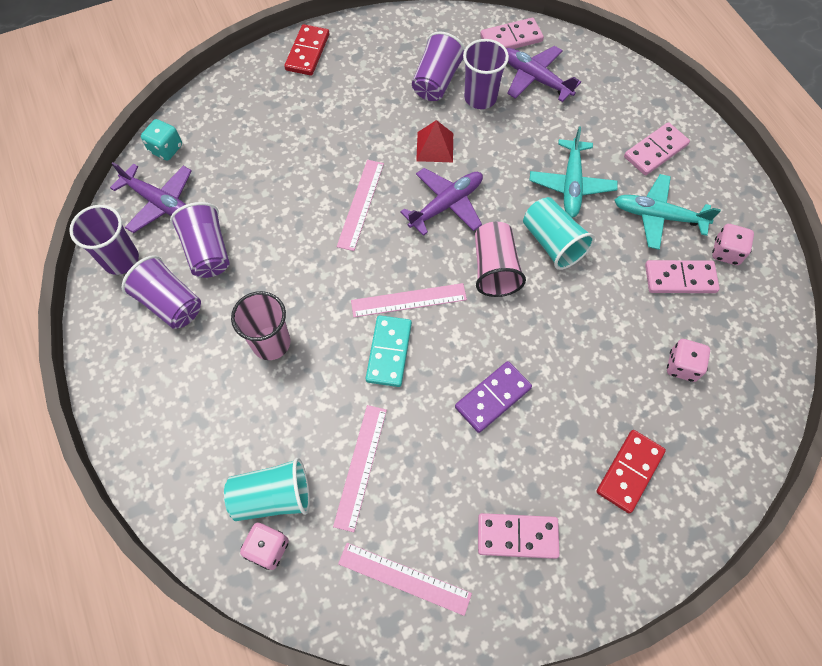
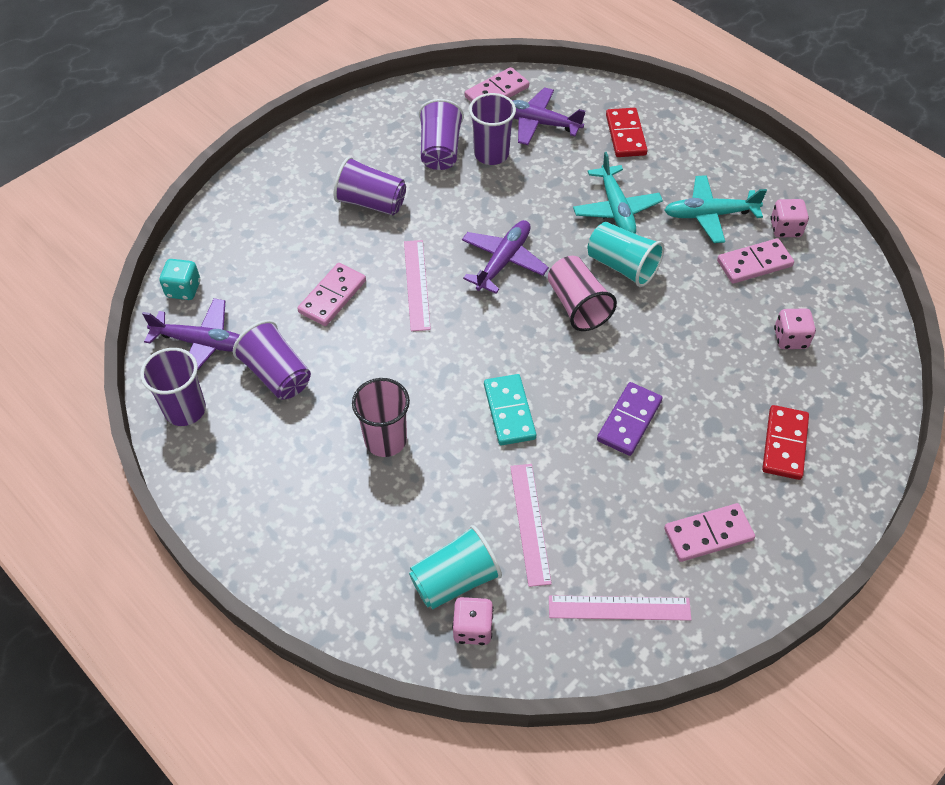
camera: 20 degrees left, 10 degrees down
(170, 303) = (260, 435): purple cup -> purple cup (371, 203)
(307, 52) = (293, 157): red domino -> red domino (626, 135)
(408, 300) = (506, 358): pink ruler -> none
(435, 147) = (467, 211): red pyramid -> none
(655, 151) = (681, 158): pink domino -> pink domino (332, 296)

